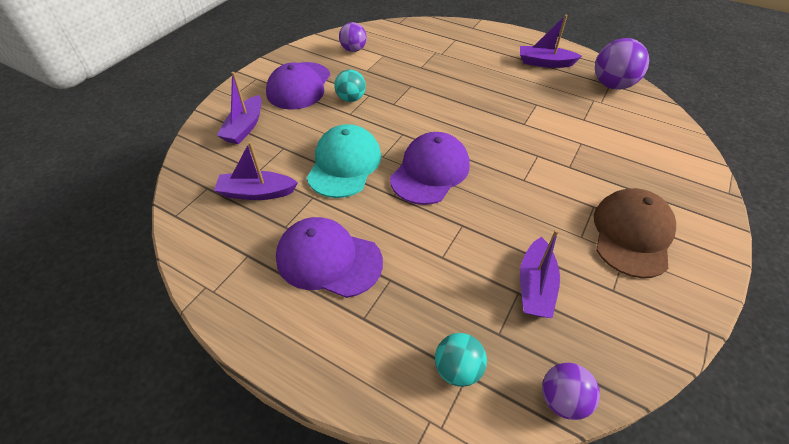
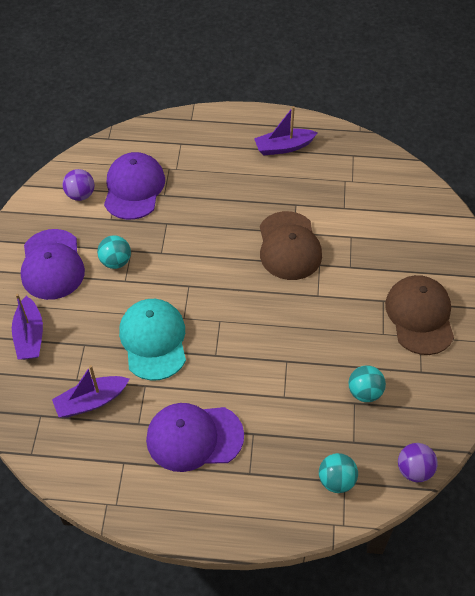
camera: 25 degrees left, 5 degrees up
(430, 171) = (234, 318): purple cap -> purple cap (134, 188)
(514, 132) = (289, 246): none -> brown cap
(535, 286) = (364, 392): purple boat -> turquoise ball
(612, 85) = (355, 155): purple ball -> none

